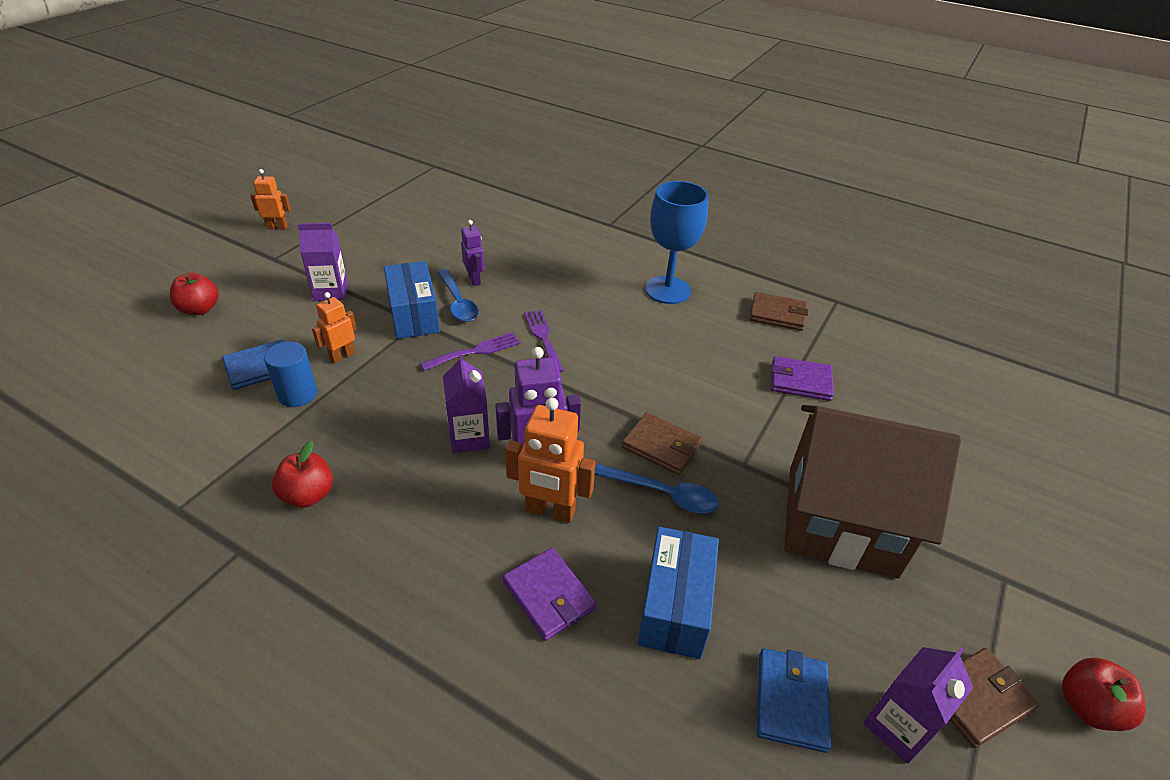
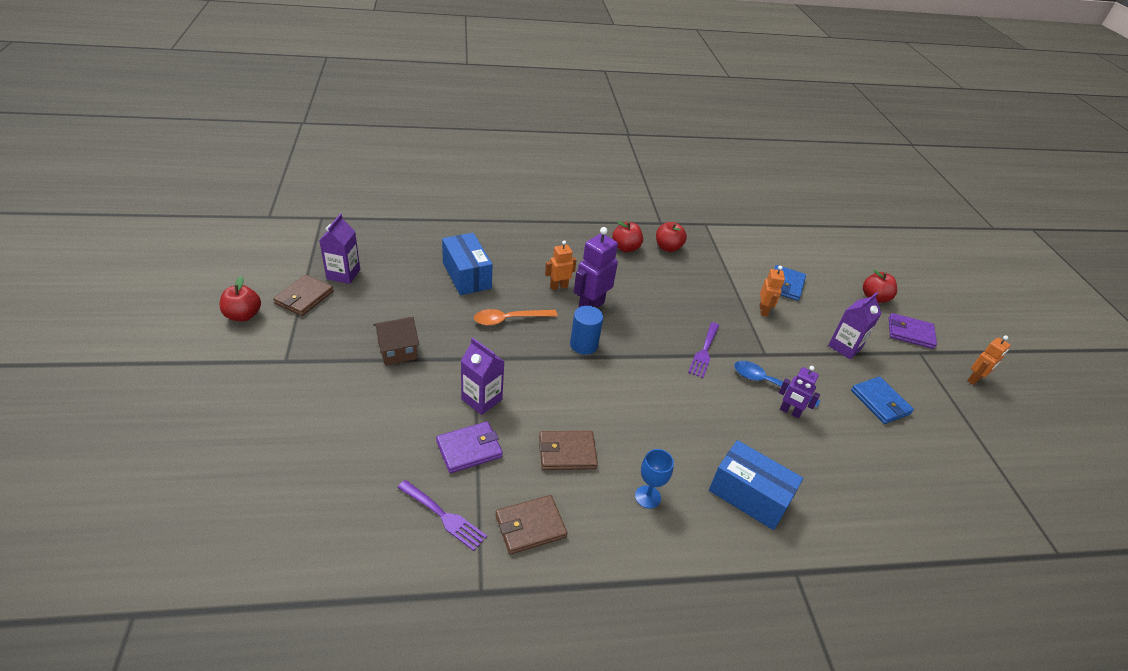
camera: 140 degrees right, 0 degrees up
(297, 394) = (745, 281): blue cylinder -> blue cylinder (583, 345)
(370, 529) = (625, 248): none -> red apple
(414, 315) = (775, 358): blue box -> blue box (749, 495)
(469, 437) = (637, 301): purple carton -> purple carton (481, 399)
(543, 338) = (680, 385): purple fork -> purple fork (444, 516)
(549, 596) = (525, 257): purple wallet -> purple wallet (910, 333)
(550, 511) = (558, 286): orange robot -> orange robot, size x0.61
(661, 446) = (532, 346): brown wallet -> brown wallet (567, 452)
(663, 494) = (509, 319): blue spoon -> orange spoon
(667, 290) = (647, 497): blue goblet -> blue goblet, size x0.51
(791, 701) = (395, 265): blue wallet -> blue wallet (880, 402)
(841, 520) = (397, 351): brown house -> brown house, size x0.43

